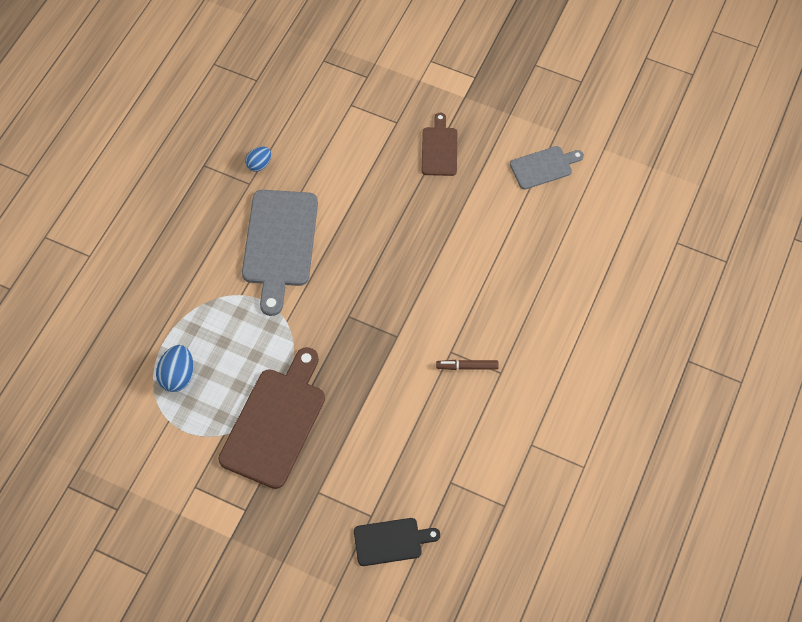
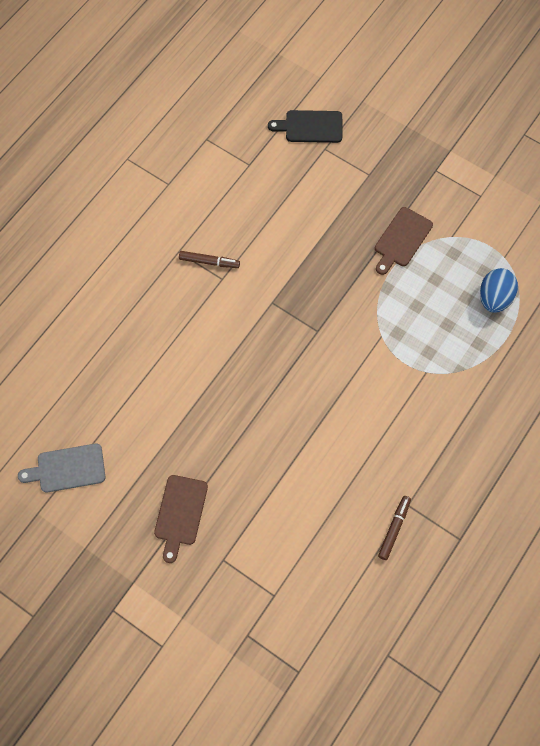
camera: 170 degrees left, 5 degrees up
(259, 164) = (394, 528): blue egg -> brown marker
(275, 422) = (401, 239): brown cutting board -> brown cutting board, size x0.55
(279, 243) = (380, 423): grey cutting board -> none

